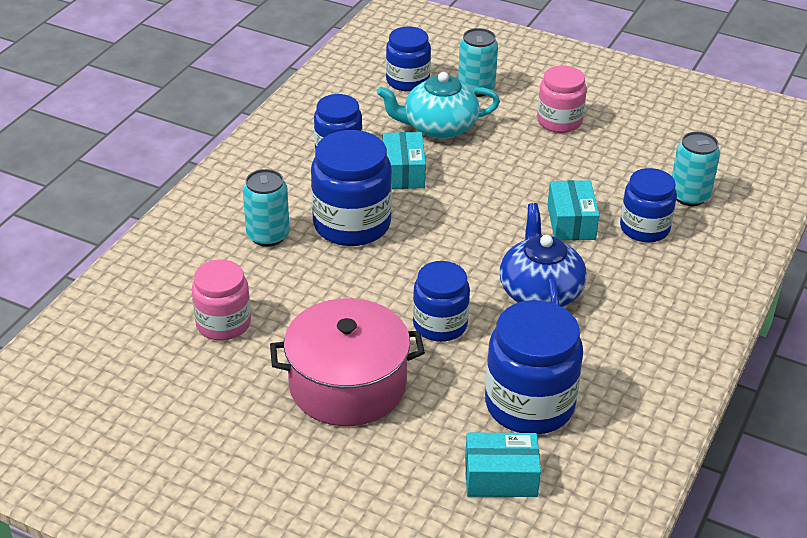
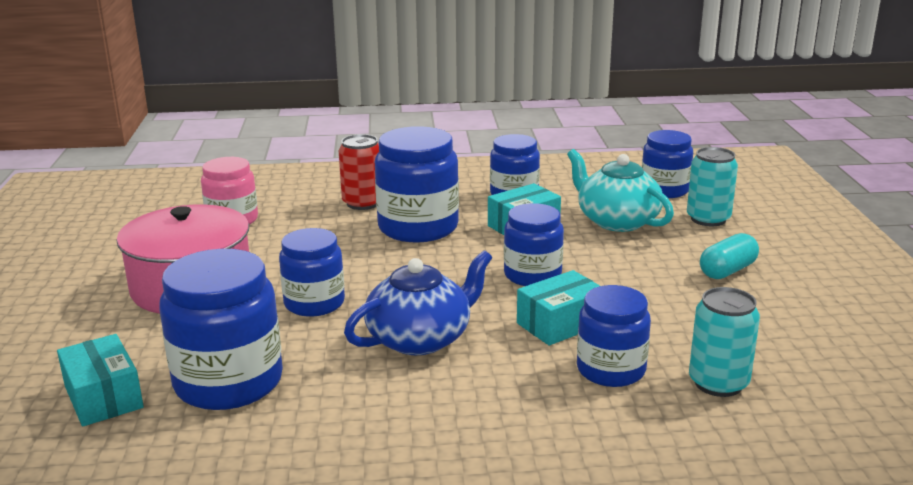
camera: 60 degrees right, 15 degrees down
(268, 235) = (363, 203): turquoise can -> red can
(490, 203) = (532, 275): none -> blue jar
(559, 121) = (727, 271): pink jar -> turquoise capsule

